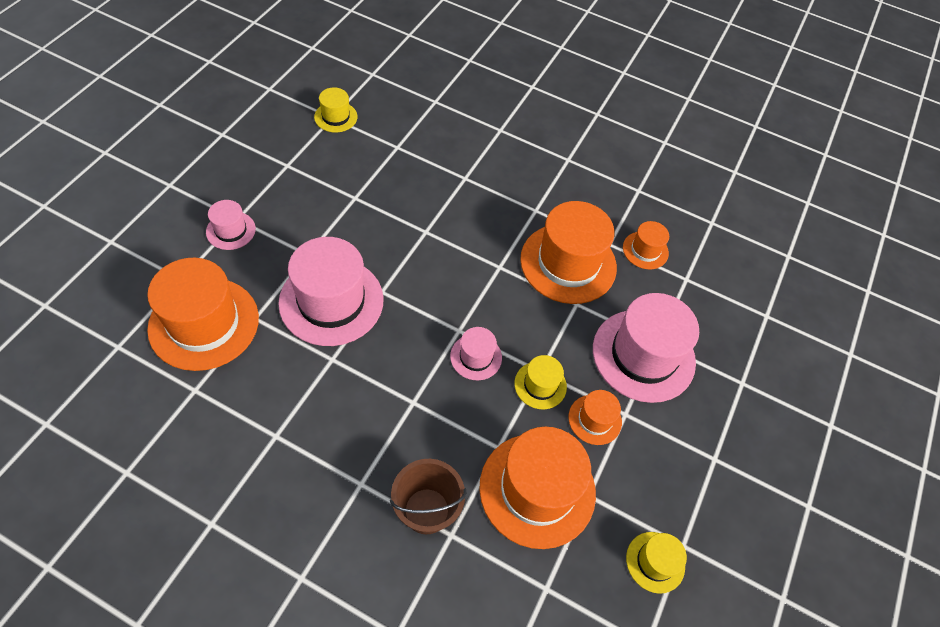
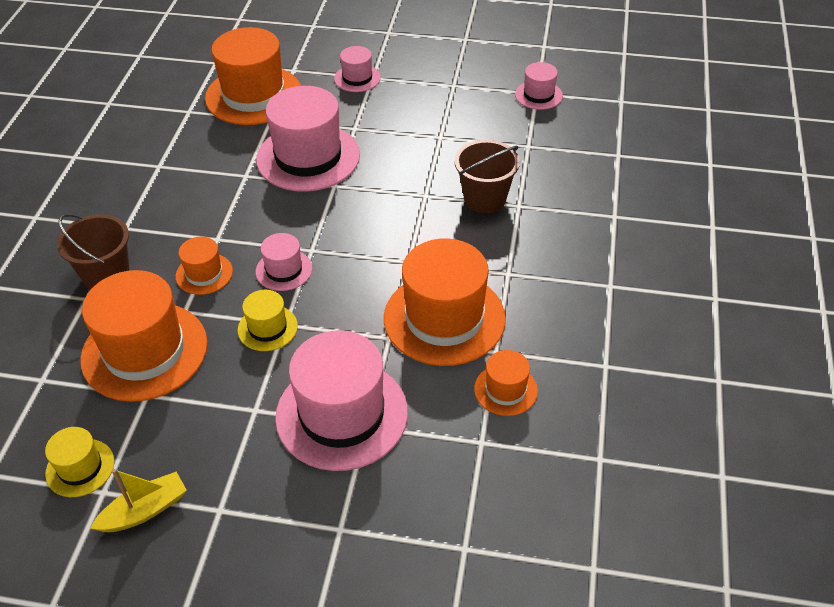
camera: 80 degrees right, 10 degrees down
(335, 117) = (538, 95): yellow hat -> pink hat
(448, 195) = (485, 199): none -> brown bucket
(595, 419) = (239, 383): orange hat -> orange hat (204, 274)
(706, 514) = (144, 510): none -> yellow boat

